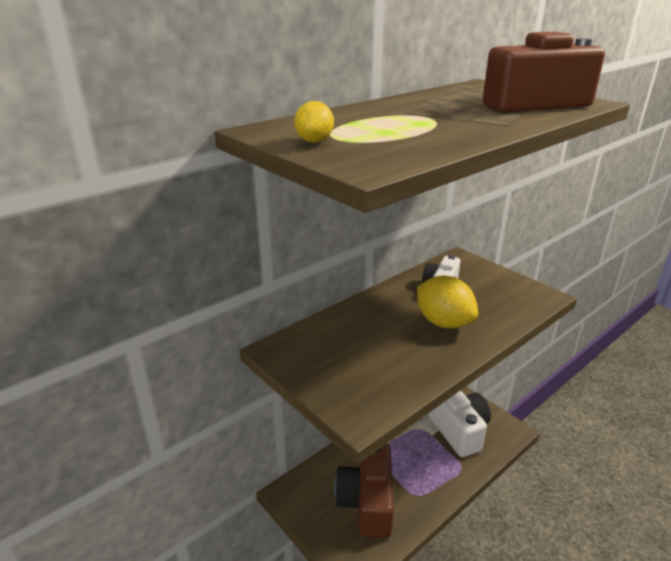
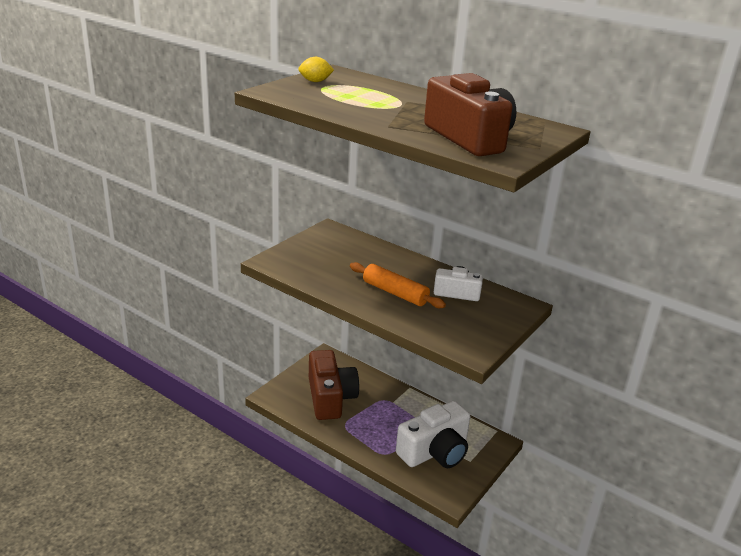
camera: 75 degrees right, 0 degrees up
(367, 501) = (330, 397): brown camera -> brown camera turned 90 degrees clockwise
(443, 322) = (395, 293): yellow lemon -> orange rolling pin

